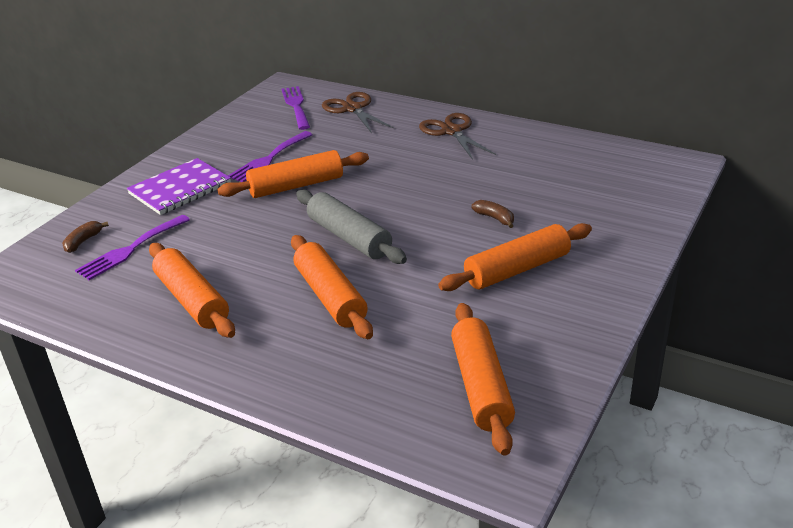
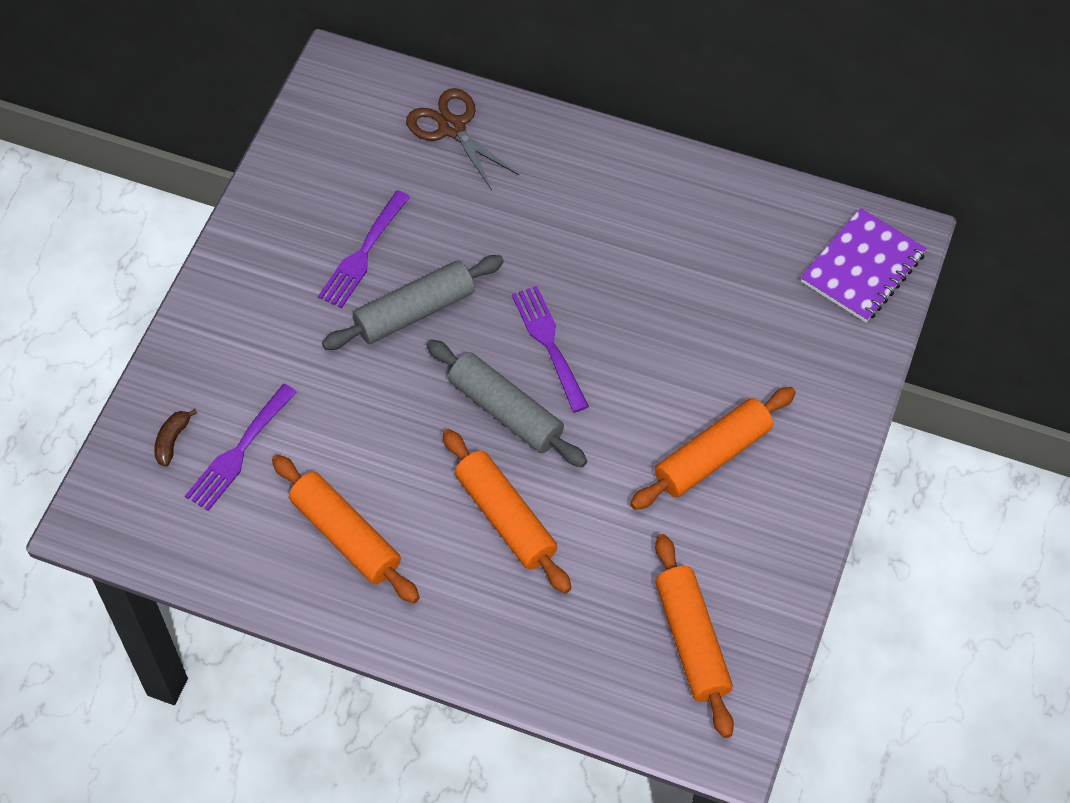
camera: 10 degrees left, 25 degrees up
(180, 189) = (262, 327): purple notebook -> purple notebook (863, 268)
(296, 106) = (368, 123): purple fork -> purple fork (548, 343)
(296, 186) = (414, 311): orange rolling pin -> grey rolling pin
(452, 131) = (600, 178): brown scissors -> none
(495, 218) = (677, 363): brown banana -> none

